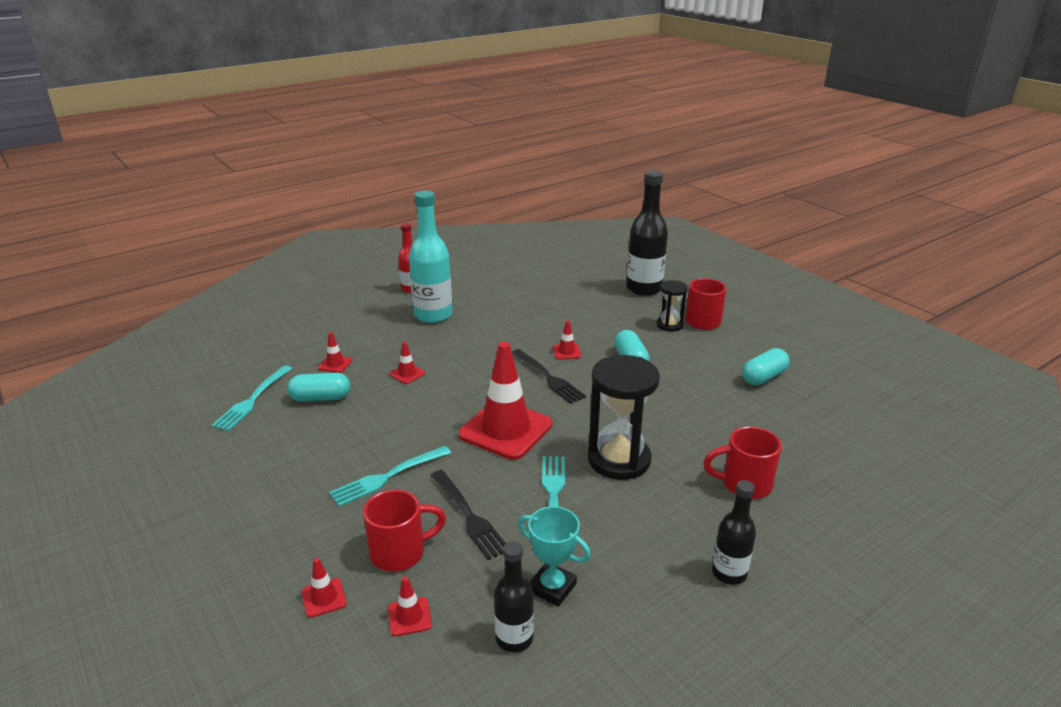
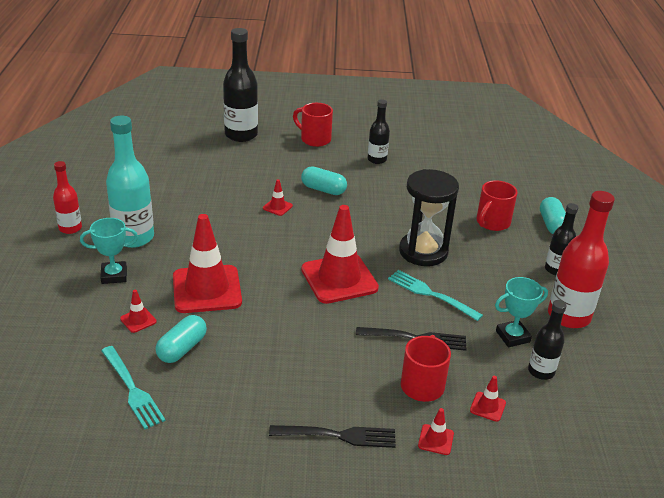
camera: 55 degrees left, 5 degrees up
(377, 330) = (114, 275): none -> turquoise trophy
(387, 477) = (333, 356): turquoise fork -> none
(407, 374) = (207, 289): red traffic cone -> red traffic cone, size x2.43
(548, 378) = (299, 231): black fork -> black fork (338, 435)
(649, 622) = (568, 316): none -> red bottle
(669, 325) = (302, 152): black hourglass -> none
(731, 365) = (377, 159): none -> black bottle
(763, 377) = (403, 157): turquoise capsule -> turquoise capsule (552, 225)

